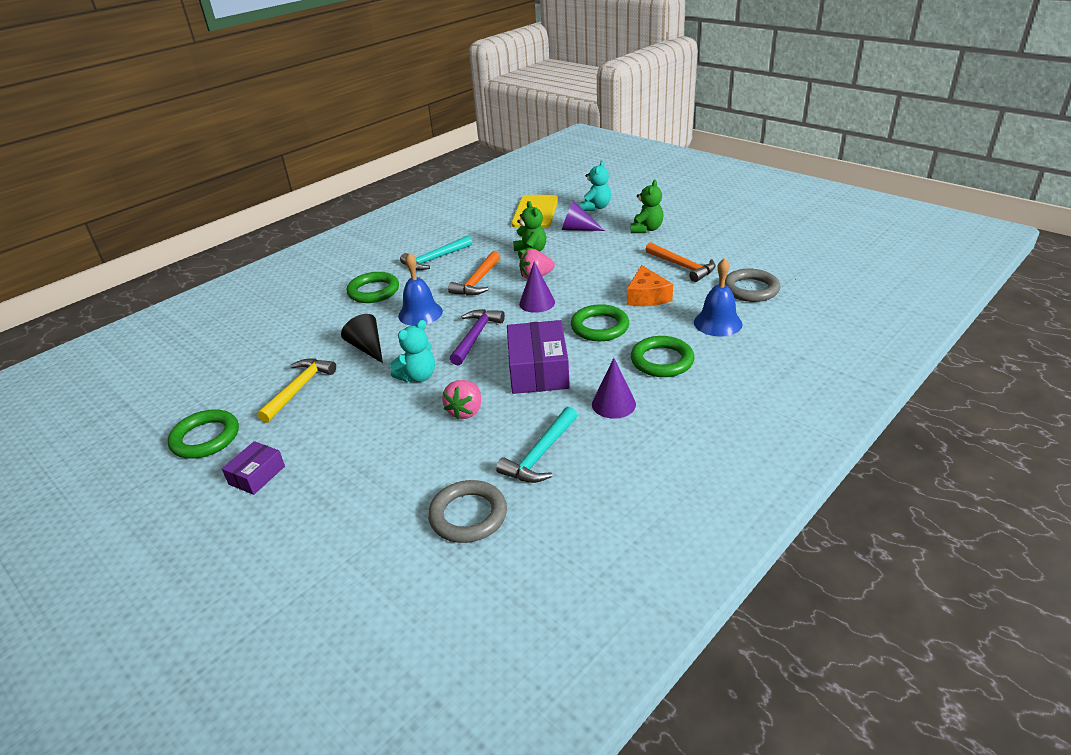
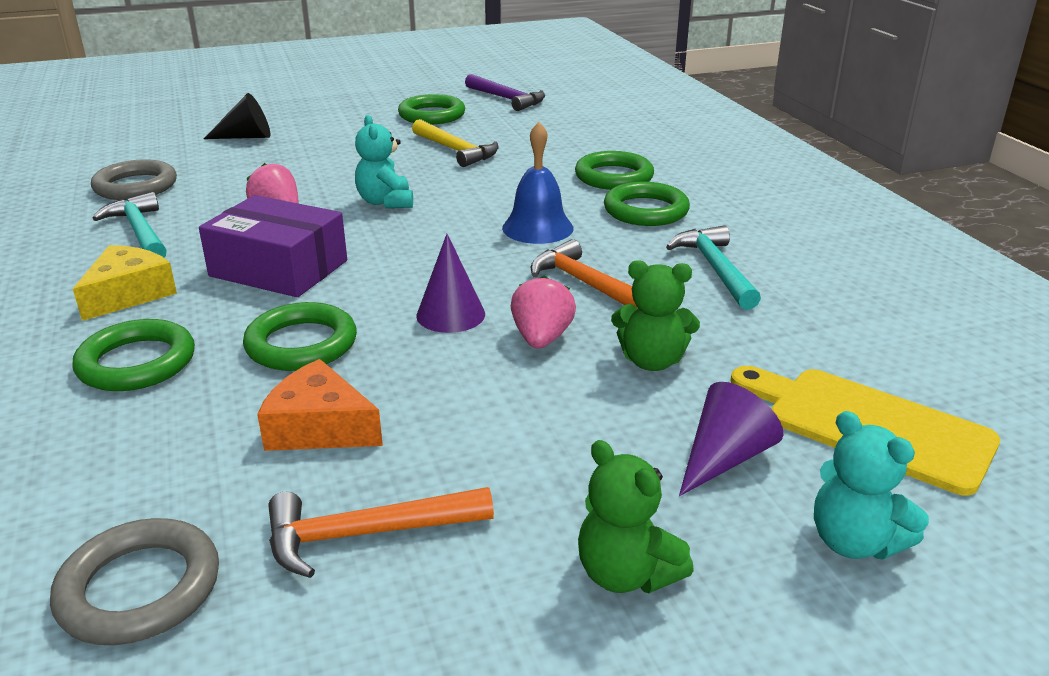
camera: 115 degrees right, 5 degrees down
(257, 475) = (343, 127): purple box -> none
(324, 314) = (614, 177): none -> green ring
(367, 348) = (492, 188): black cone -> black cone (246, 137)
(475, 336) = (422, 249): purple hammer -> purple hammer (507, 99)
(613, 404) = (129, 294): purple cone -> yellow cheese
(717, 323) = (121, 468): blue bell -> none

